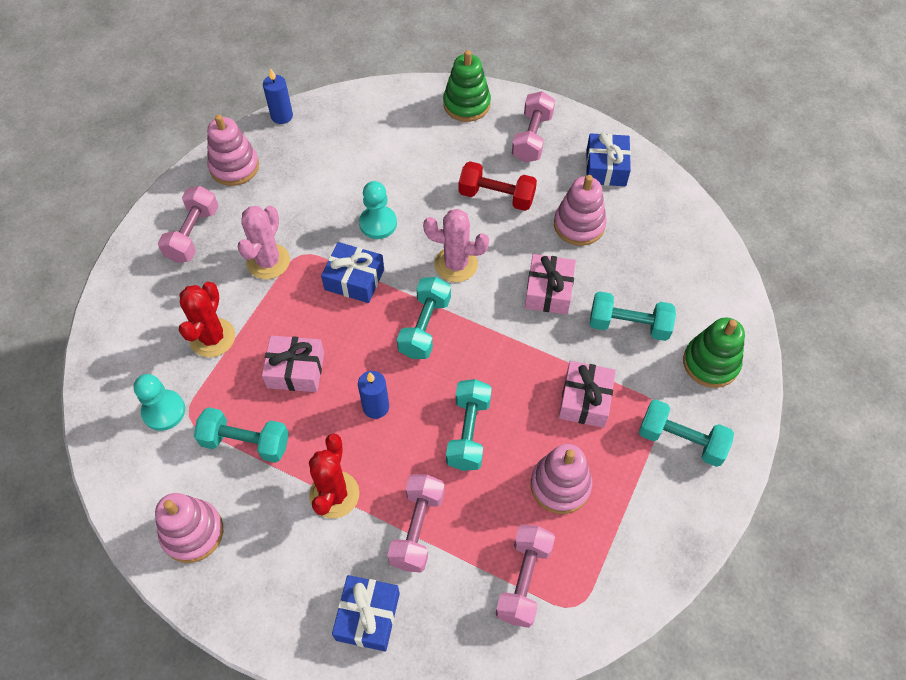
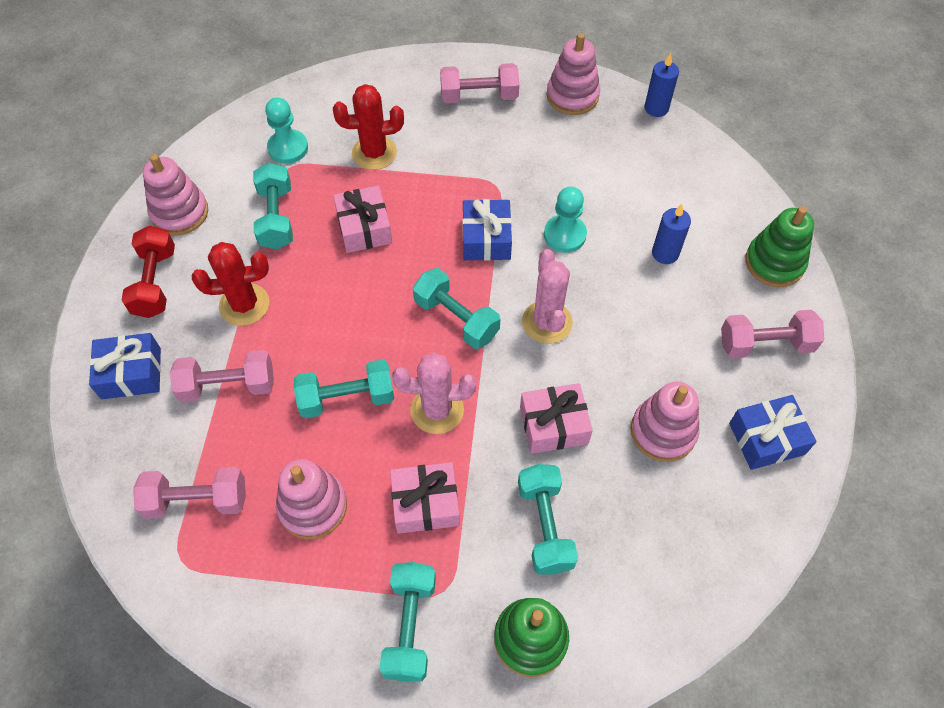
camera: 70 degrees right, 0 degrees up
(268, 261) = (475, 162): pink cactus -> pink cactus (437, 410)
(376, 407) = (347, 307): blue candle -> blue candle (665, 253)
(425, 327) = (456, 318): turquoise dumbbell -> turquoise dumbbell turned 45 degrees clockwise
(496, 196) = (658, 333): red dumbbell -> red dumbbell (155, 282)

